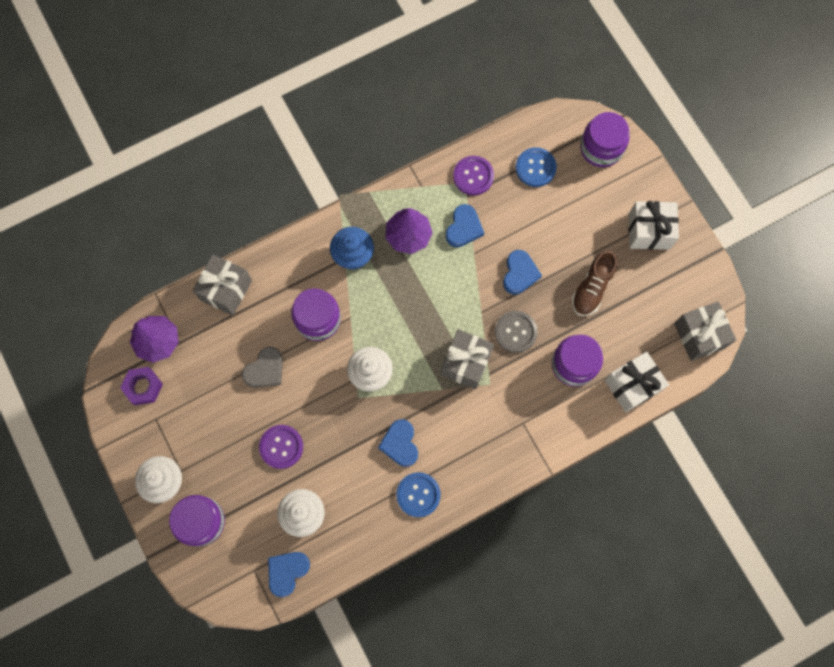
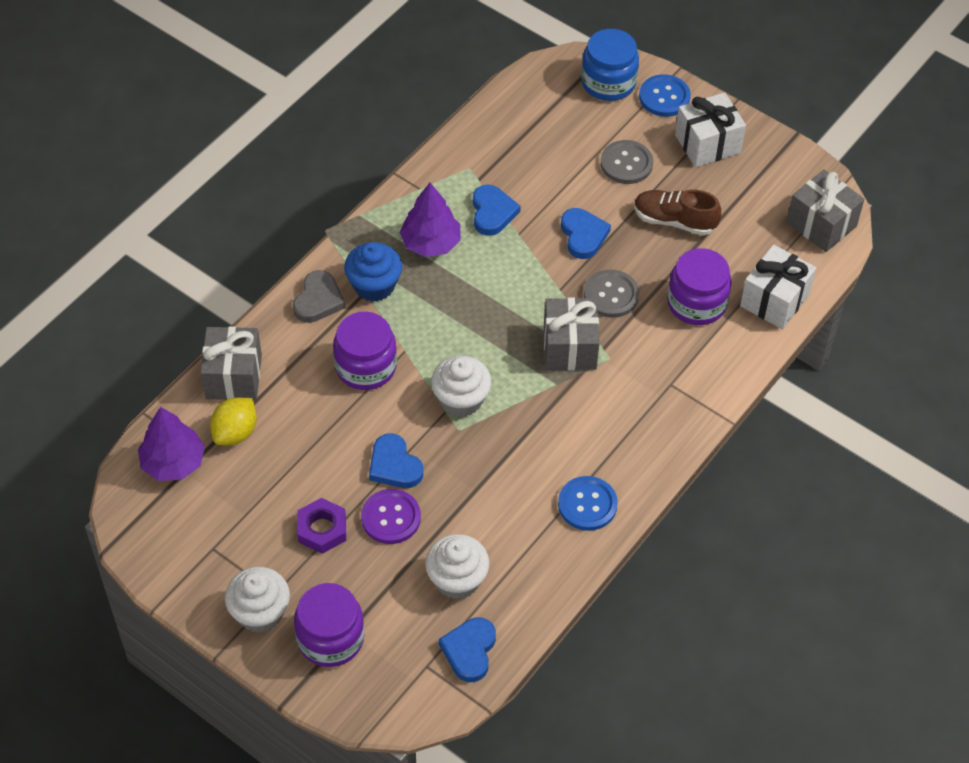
camera: 25 degrees left, 20 degrees down
(143, 387) = (179, 519): purple nut -> purple nut (322, 529)
(208, 335) = (235, 432): none -> yellow lemon
(265, 370) = (327, 443): grey heart -> grey heart (318, 300)
(400, 444) = (536, 459): blue heart -> blue heart (394, 465)
(473, 176) = (475, 158): purple button -> none
(535, 168) = (544, 126): blue button -> blue button (664, 97)
(580, 224) = (626, 163): none -> grey button
(592, 288) = (674, 221): brown shoe -> brown shoe turned 105 degrees clockwise
(601, 148) = (608, 82): purple jar -> blue jar

